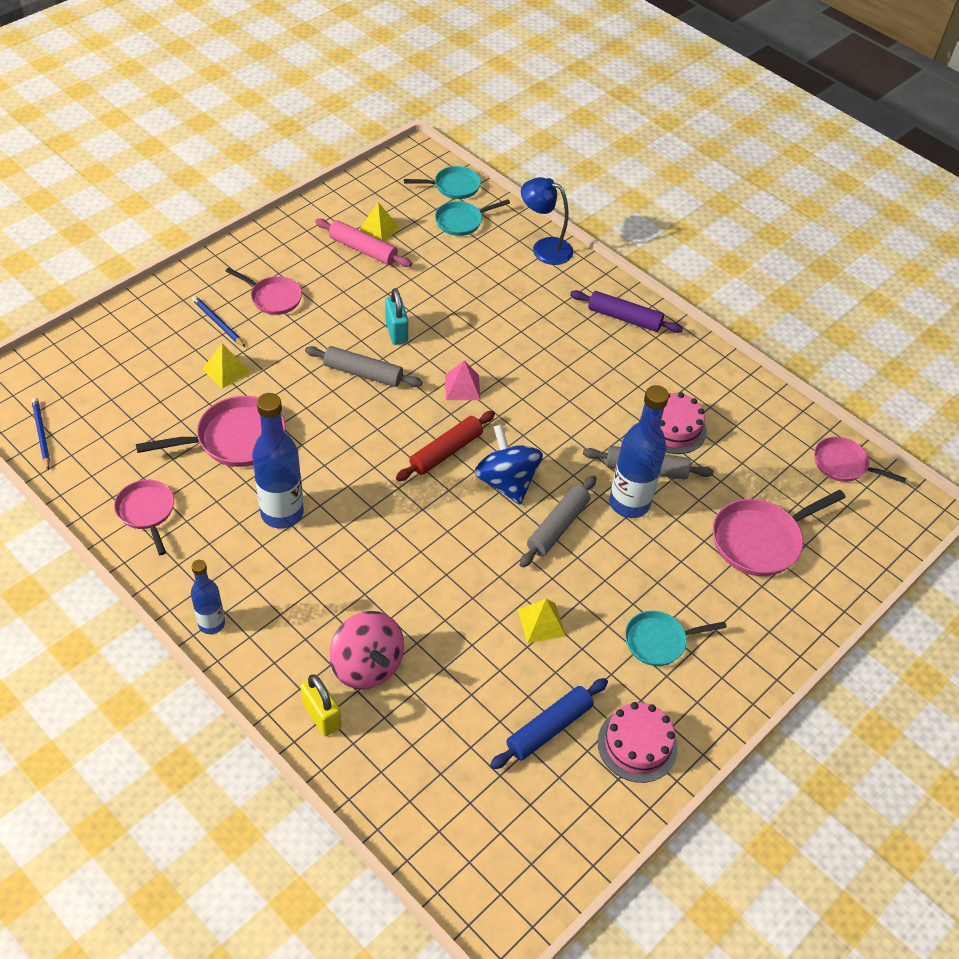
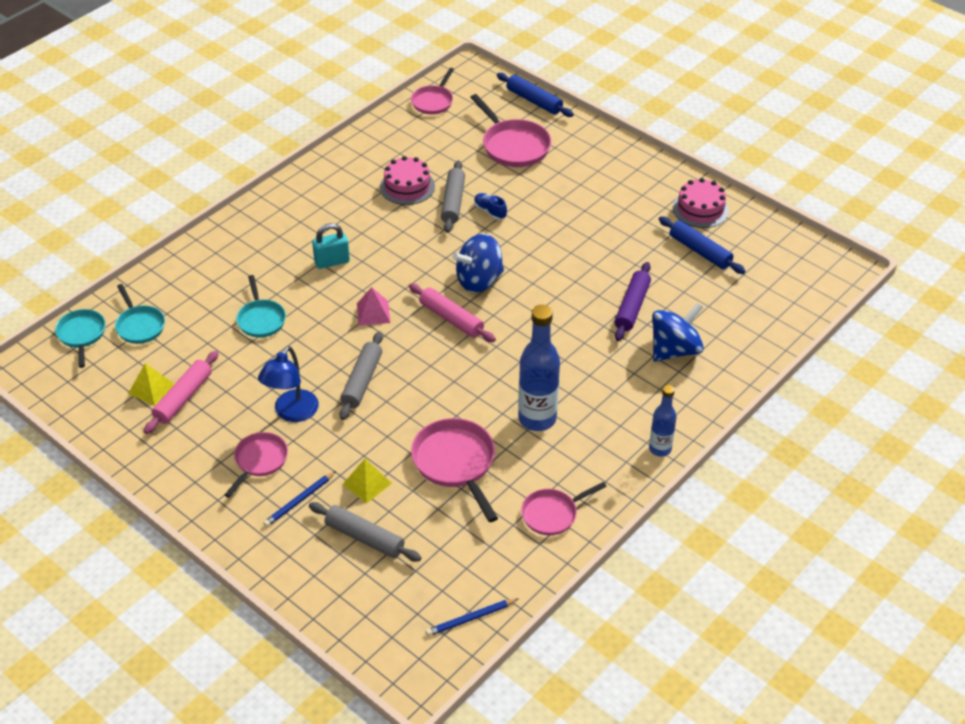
camera: 90 degrees left, 5 degrees down
(321, 716) = (724, 371): yellow padlock -> none
(367, 665) = (674, 350): pink spinning top -> blue spinning top
(396, 332) = (305, 362): turquoise padlock -> turquoise padlock (332, 262)
(446, 452) = (451, 319): red rolling pin -> pink rolling pin
(541, 622) = (613, 257): yellow pyramid -> none
(544, 248) = (182, 265): blue lamp -> blue lamp (292, 413)
(557, 526) = (520, 250): grey rolling pin -> grey rolling pin (364, 538)
(624, 318) = (278, 213): purple rolling pin -> purple rolling pin (632, 307)
(629, 503) = (490, 211): blue bottle -> blue shoe
(659, 641) = (614, 198): turquoise pan -> turquoise pan (261, 319)
(861, 573) = (534, 101): none -> blue rolling pin

